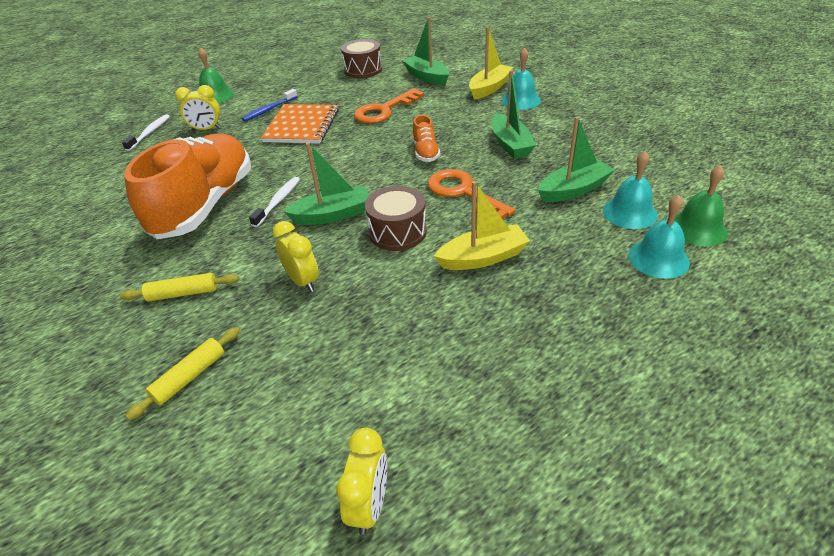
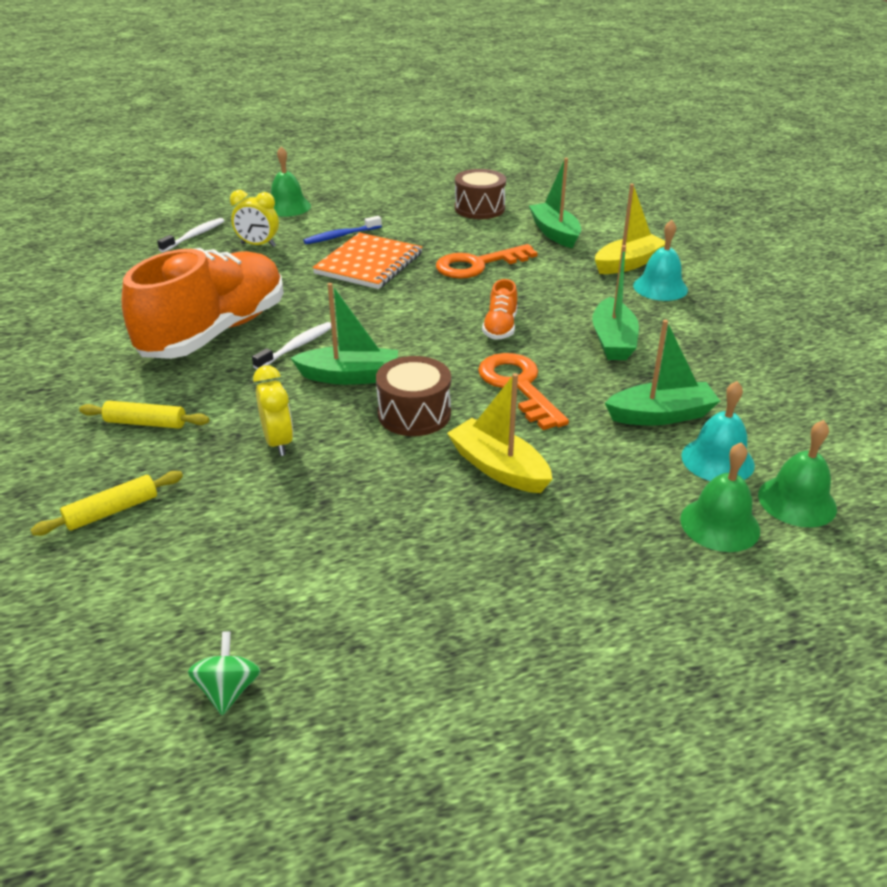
camera: 15 degrees right, 5 degrees down
(369, 505) = (228, 690): yellow clock -> green spinning top
(483, 257) = (498, 468): yellow boat -> yellow boat turned 135 degrees counterclockwise
(658, 258) = (720, 524): turquoise bell -> green bell

